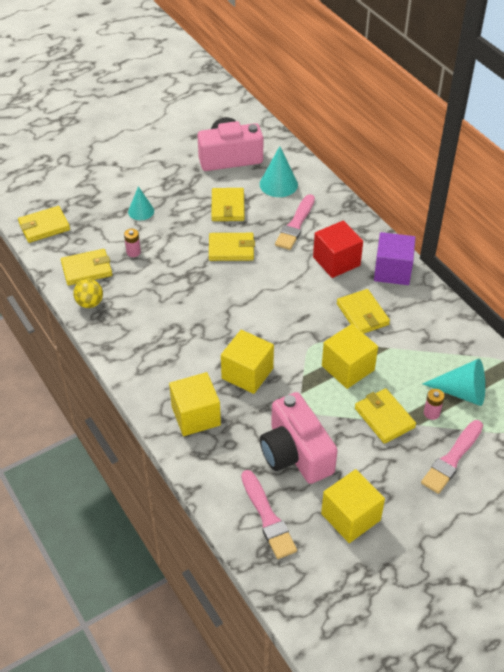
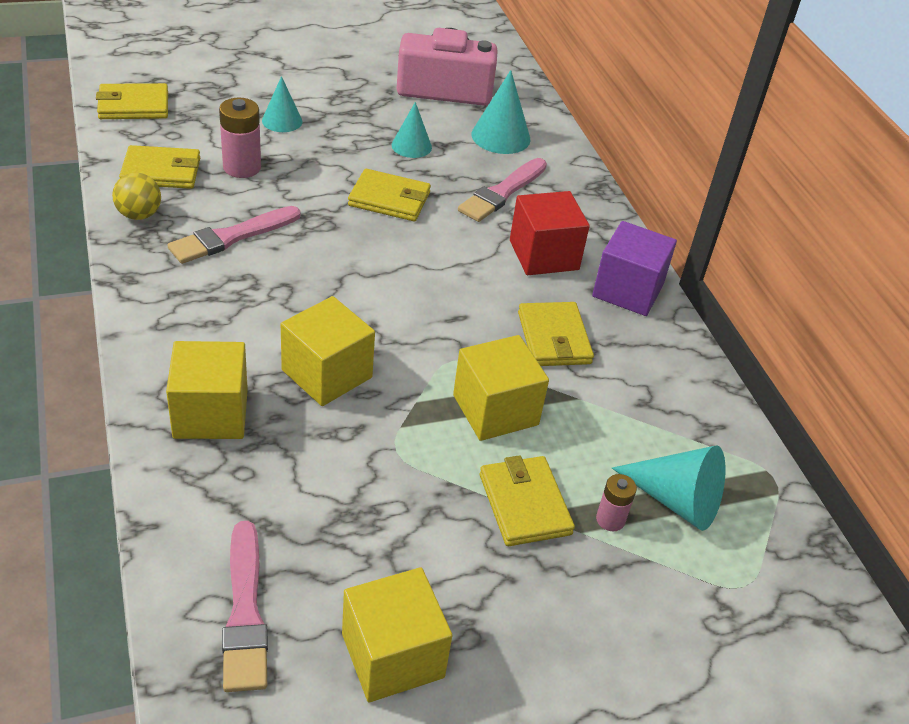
camera: 10 degrees right, 5 degrees down
(133, 252) = (242, 167): pink battery -> pink battery, size x1.68
(228, 207) = (411, 146): yellow wallet -> turquoise cone
(295, 453) = (346, 518): pink camera -> none
(452, 459) = (618, 607): pink brush -> pink brush (231, 237)

